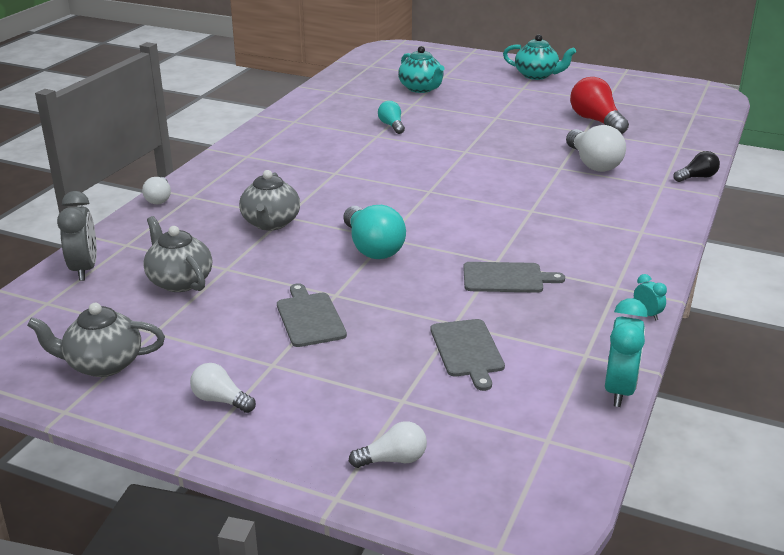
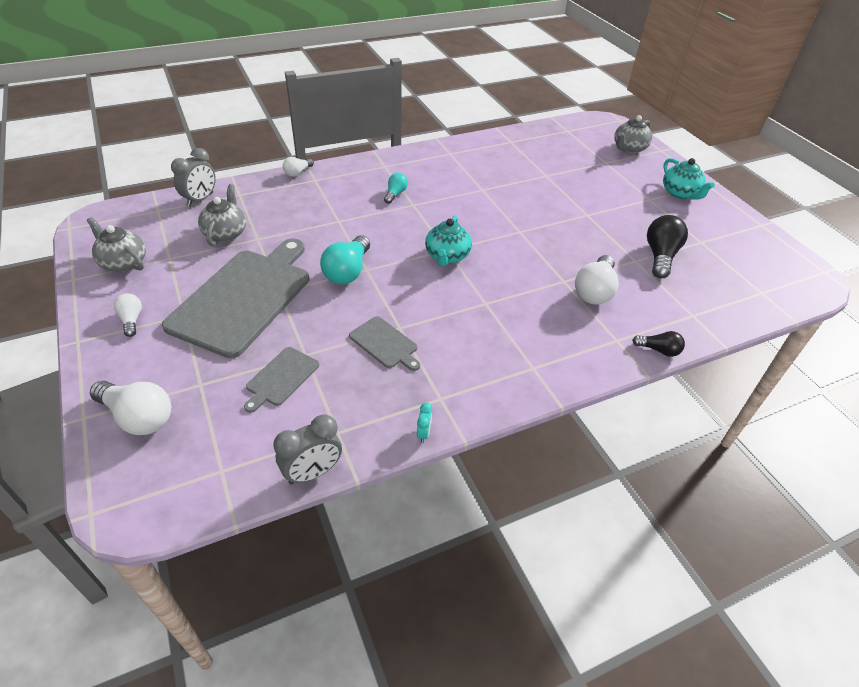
camera: 40 degrees right, 15 degrees up
(270, 223) = (324, 221): grey teapot -> grey teapot (629, 149)
(310, 318) = (244, 298): grey cutting board -> grey cutting board, size x2.26
(391, 126) = (504, 186): turquoise light bulb -> turquoise light bulb (395, 194)
(393, 459) = (138, 417): white light bulb -> white light bulb, size x1.78
(421, 88) = (572, 165): turquoise teapot -> turquoise teapot (447, 256)
(596, 121) = (660, 256): red light bulb -> black light bulb
(619, 390) = (312, 472): turquoise clock -> grey clock

